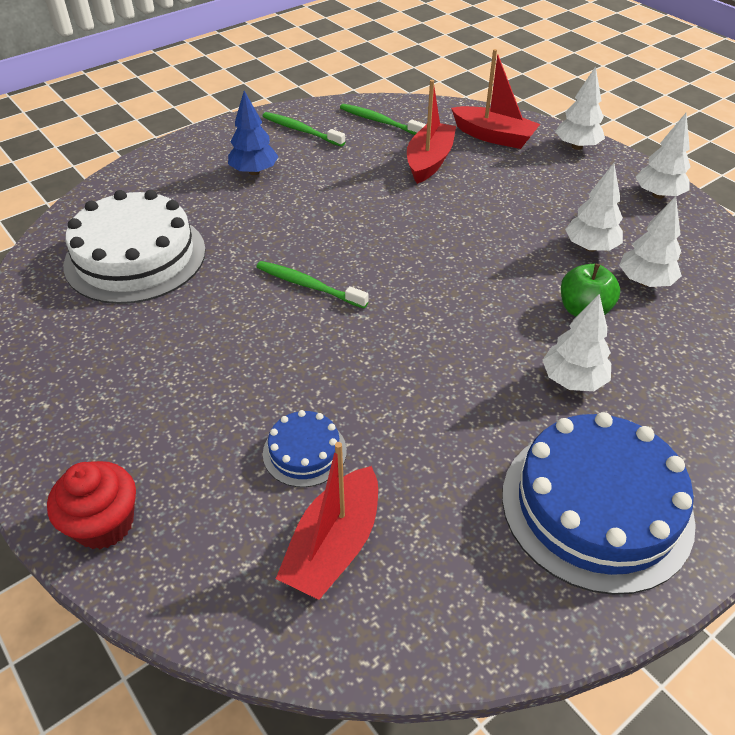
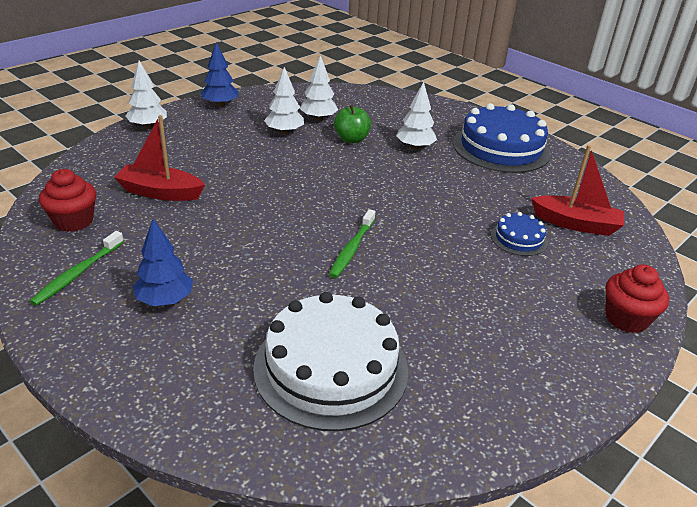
camera: 100 degrees left, 10 degrees down
(379, 121) = (73, 221): green toothbrush -> red cupcake
(494, 136) = (123, 160): red boat -> none
(658, 195) = (220, 105): white tree -> blue tree

